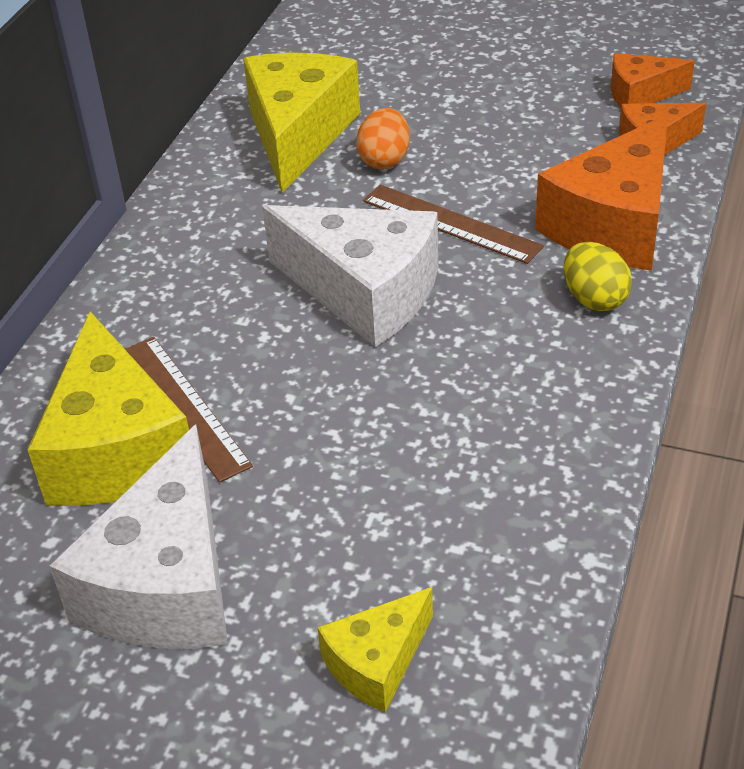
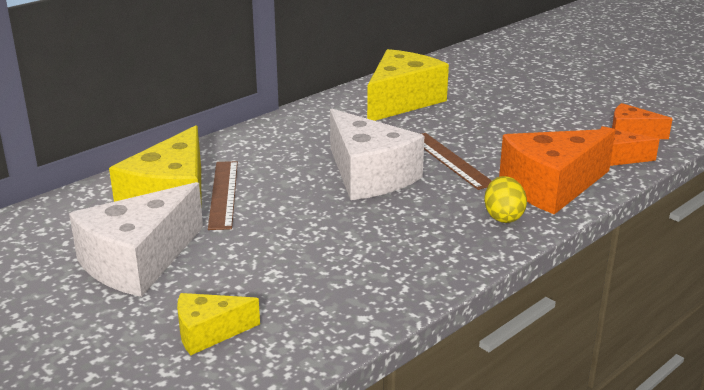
camera: 25 degrees right, 15 degrees down
(384, 160) = (439, 123): orange egg -> none

